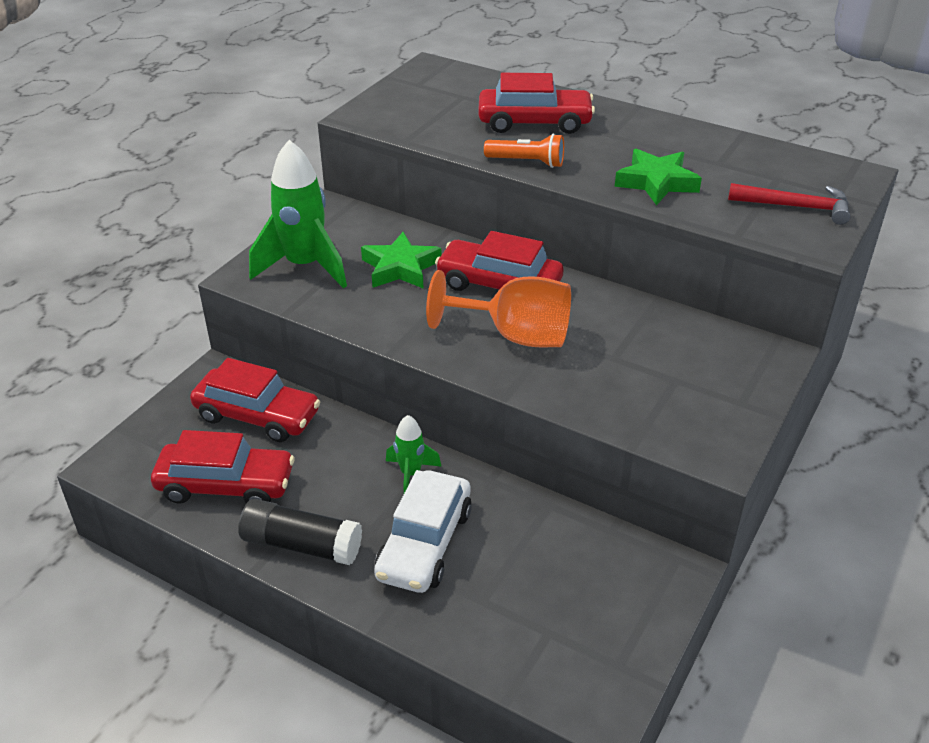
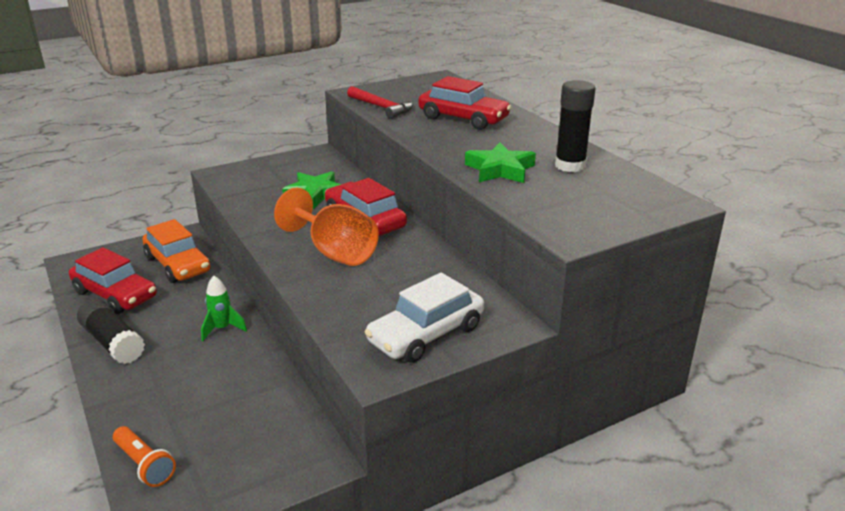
camera: 30 degrees right, 10 degrees down
(257, 415) = (177, 265): red car -> orange car
(305, 266) = (259, 178): green rocket -> none
(424, 543) = (180, 371): white car -> white car (426, 334)
(527, 162) = (423, 138): orange flashlight -> orange flashlight (144, 465)
(714, 156) = (570, 166): none -> black glue stick
(796, 207) = (591, 210): red hammer -> red hammer (382, 107)

